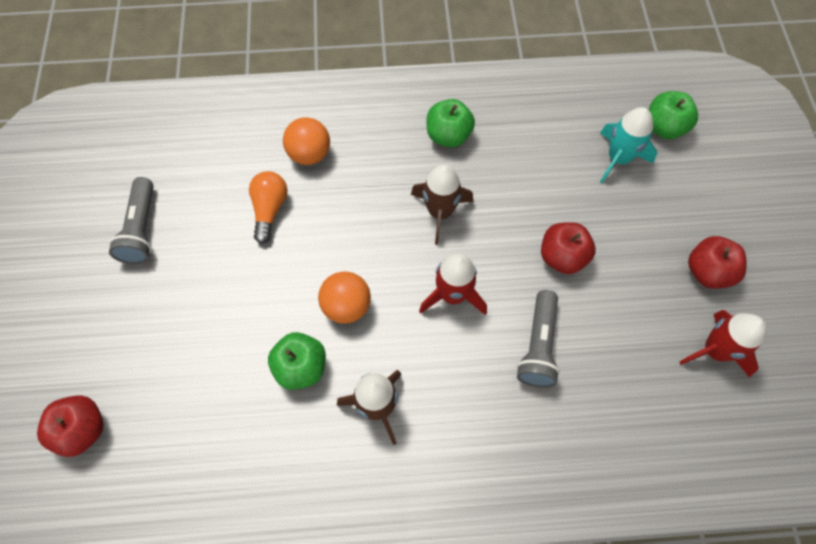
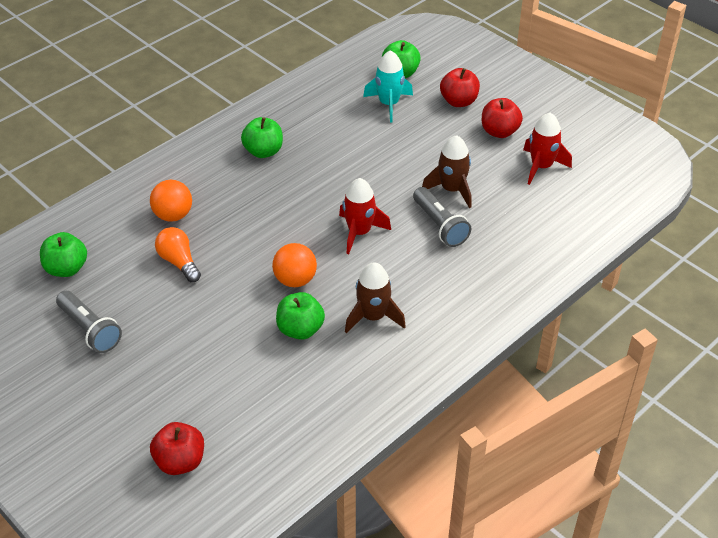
camera: 40 degrees left, 20 degrees down
(180, 150) = (66, 269): none -> green apple
(440, 212) = (303, 195): brown rocket -> brown rocket (452, 190)
(562, 257) = (407, 173): red apple -> red apple (458, 101)

